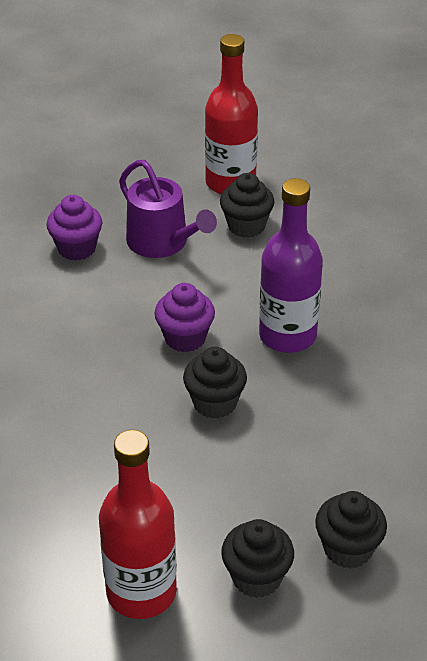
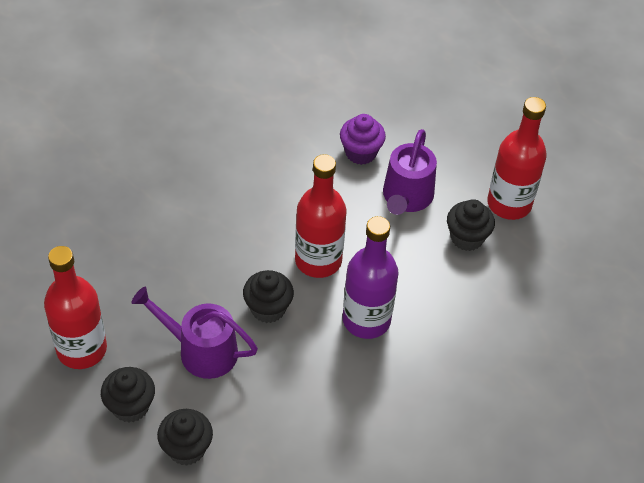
camera: 55 degrees right, 10 degrees up
(185, 338) = (318, 260): purple cupcake -> red bottle
(227, 481) = (201, 350): none -> purple watering can

